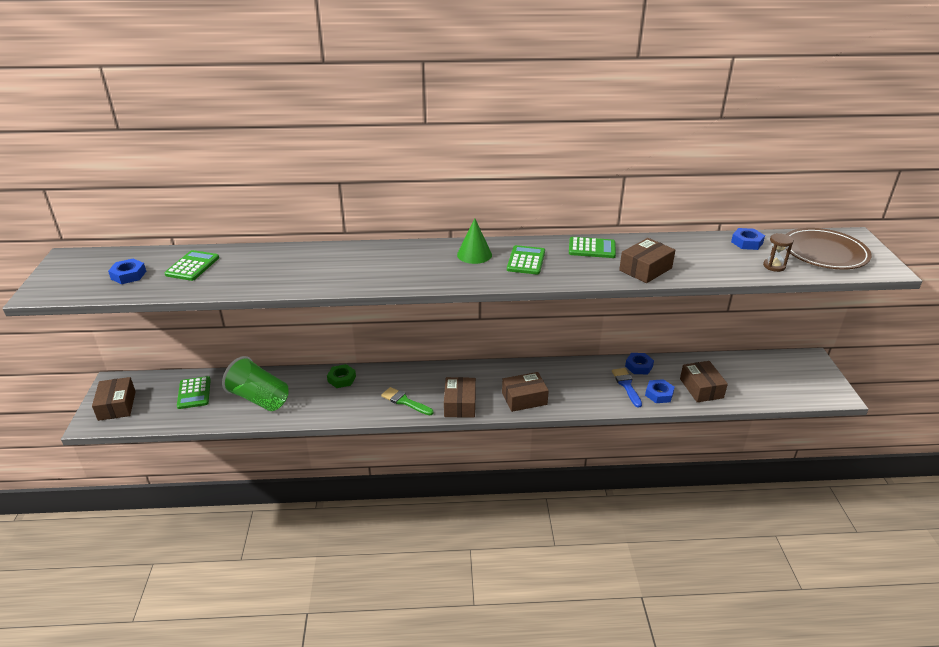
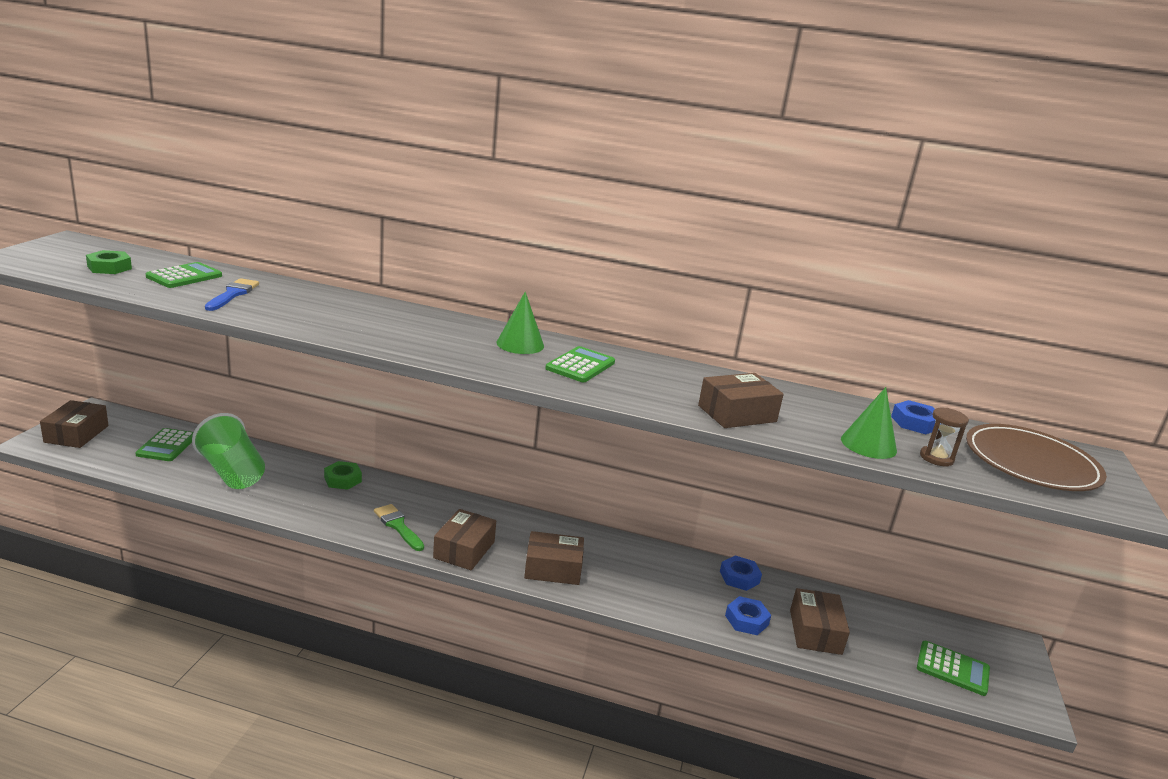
camera: 15 degrees right, 10 degrees down
(128, 275) = (109, 267): blue nut -> green nut
(592, 248) = (682, 375): green calculator -> green calculator (952, 669)
(626, 385) = (706, 595): blue brush -> blue brush (233, 294)
(732, 268) = (868, 444): none -> green cone

